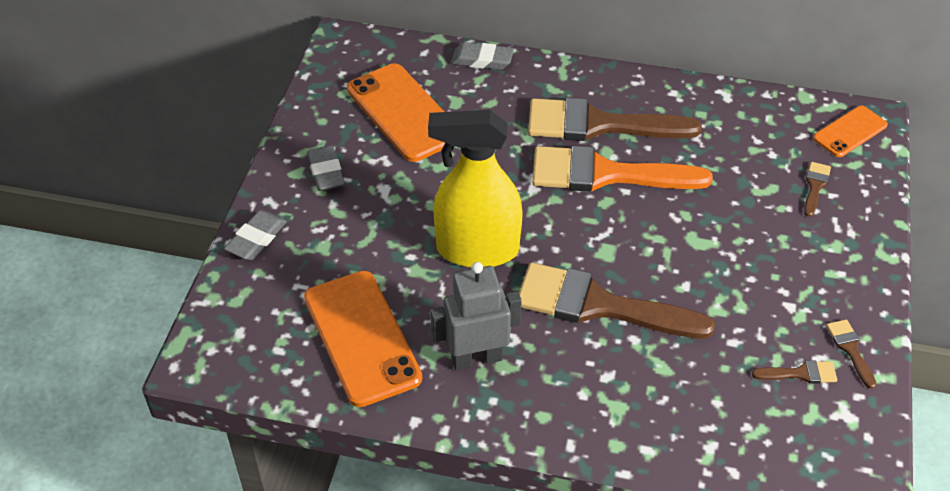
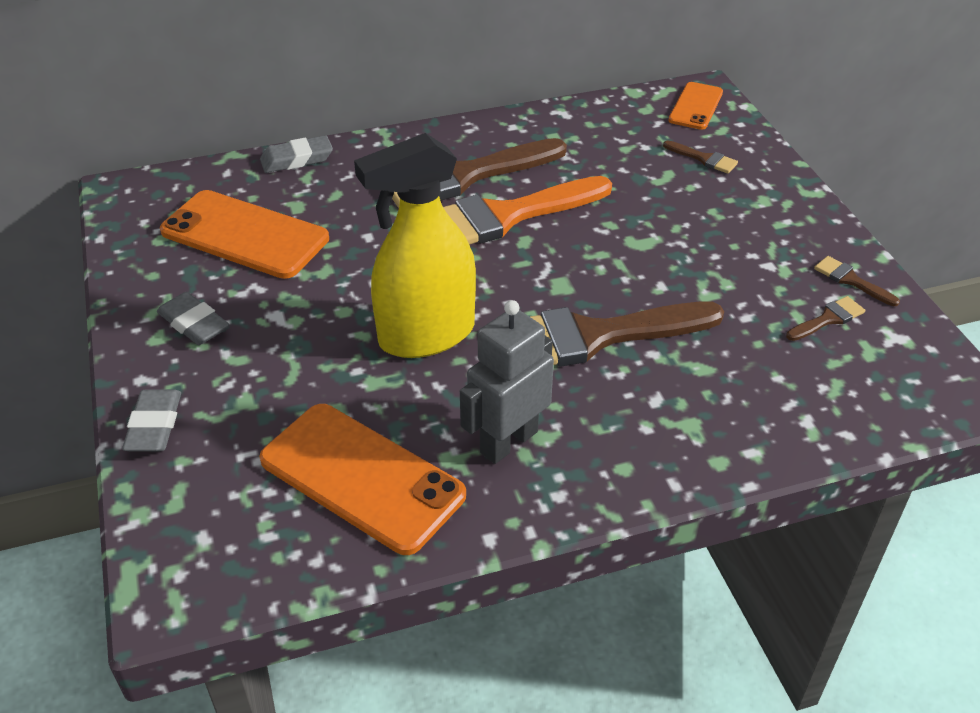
camera: 30 degrees left, 5 degrees down
(815, 186) = (704, 159): brown brush -> brown brush turned 135 degrees clockwise

